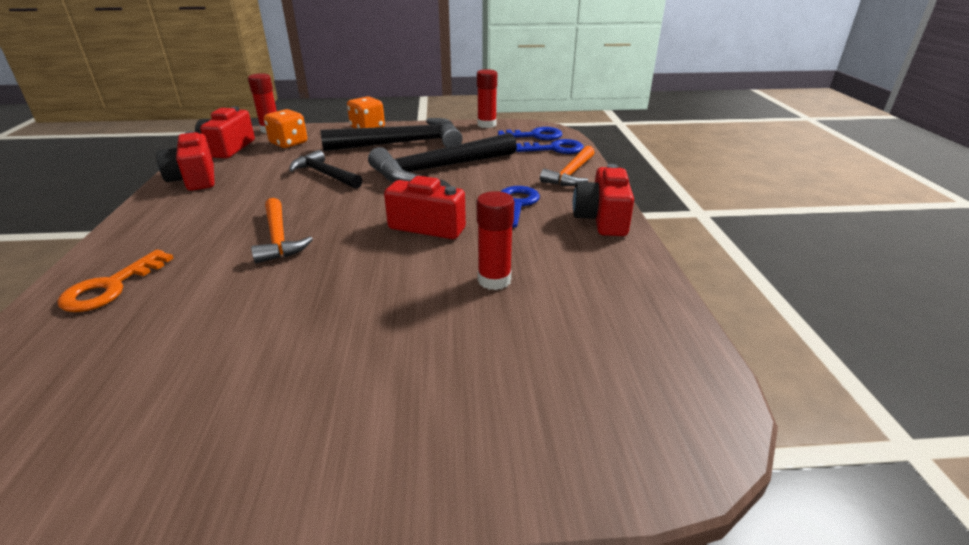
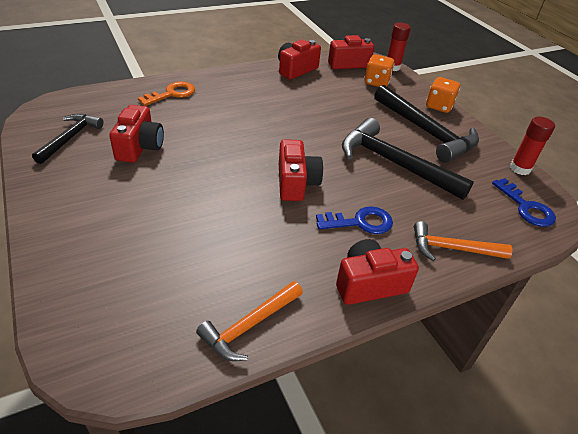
camera: 65 degrees right, 10 degrees up
(111, 287) = (172, 94): orange key -> orange key turned 135 degrees clockwise
(232, 341) = (140, 147): none -> red camera
(278, 238) = (243, 126): orange hammer -> orange hammer (249, 325)
(325, 174) = (340, 114): black hammer -> black hammer (70, 138)
(494, 280) = (237, 233): red glue stick -> none
(554, 149) = (505, 227): blue key -> none

